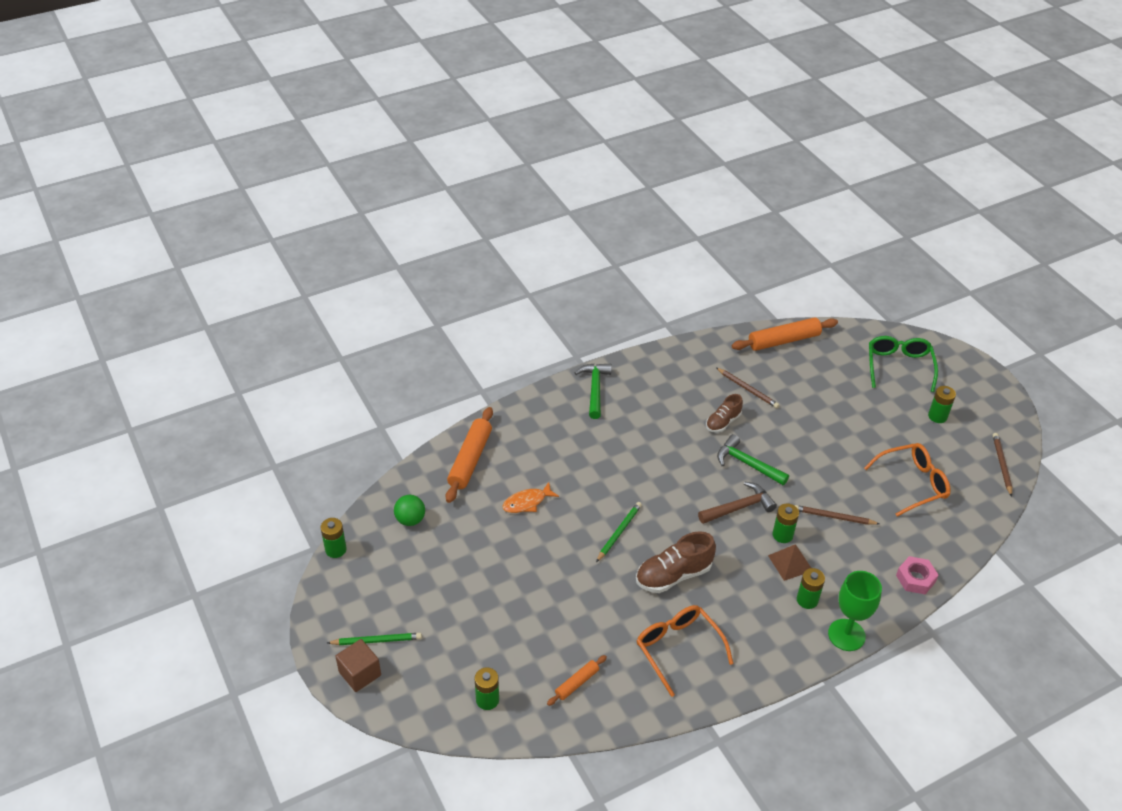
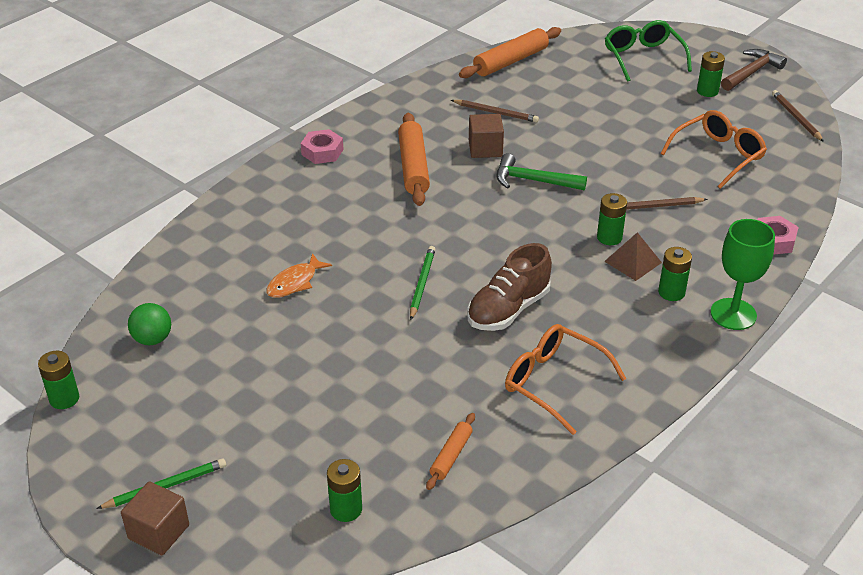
camera: 20 degrees left, 5 degrees down
(470, 460) = (202, 257): orange rolling pin -> orange rolling pin (413, 167)
(595, 389) = (322, 152): green hammer -> pink nut
(723, 422) = (485, 149): brown shoe -> brown cube
(739, 507) = (547, 224): brown hammer -> brown hammer (751, 72)

